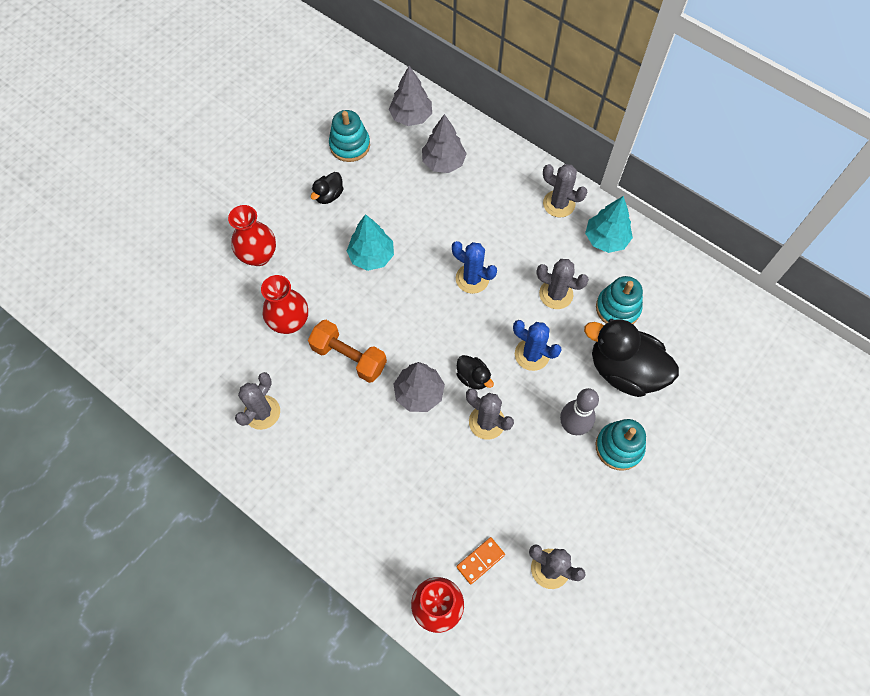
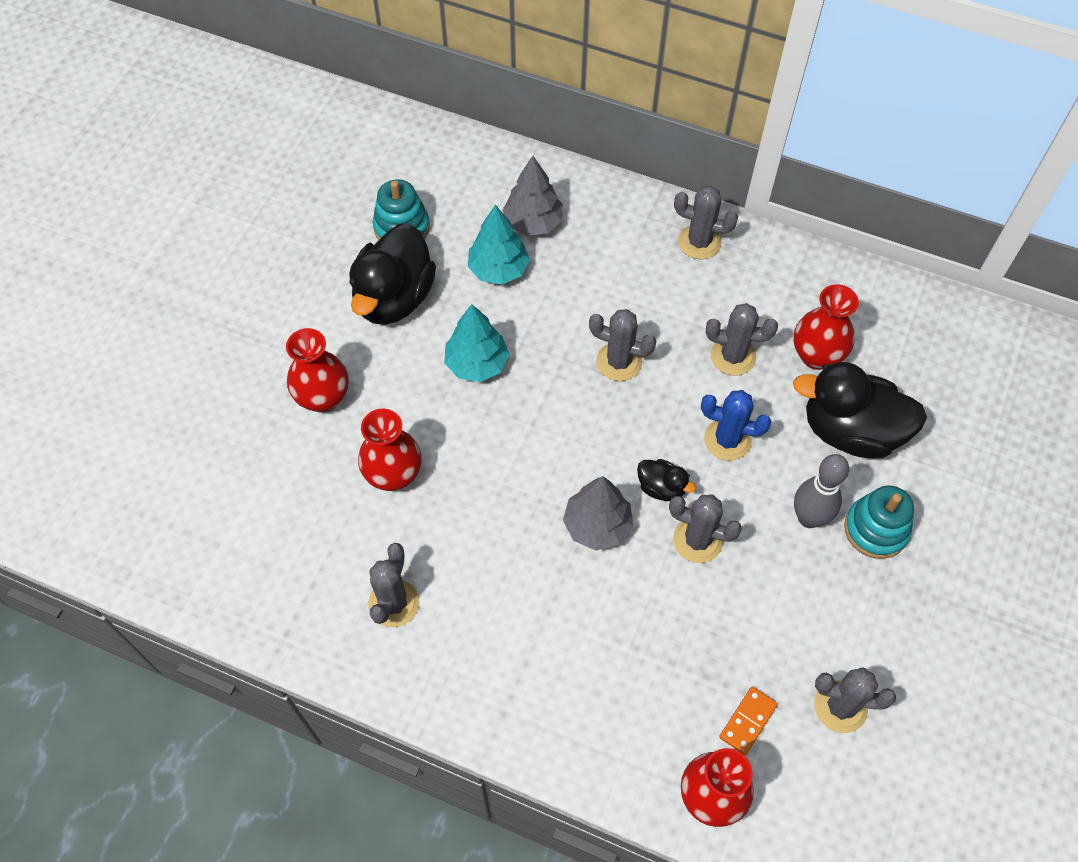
camera: 15 degrees left, 5 degrees down
(329, 195) = (394, 298): black duck -> black duck, size x2.15
(349, 357) = (489, 501): orange dumbbell -> none
(411, 116) = (472, 173): grey tree -> none
(472, 279) = (619, 362): blue cactus -> grey cactus
(606, 239) = (773, 273): turquoise tree -> turquoise tree (498, 269)
(617, 308) = (816, 355): turquoise stacking toy -> red vase

